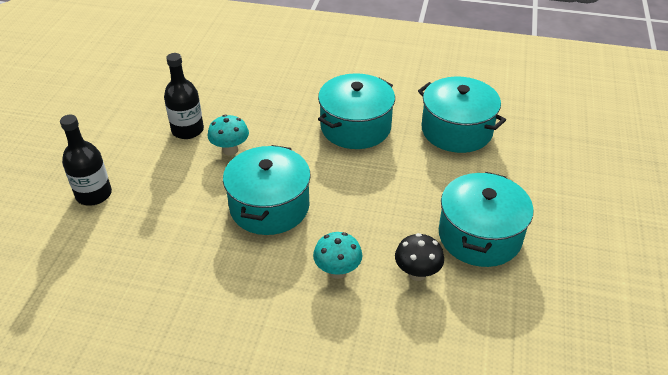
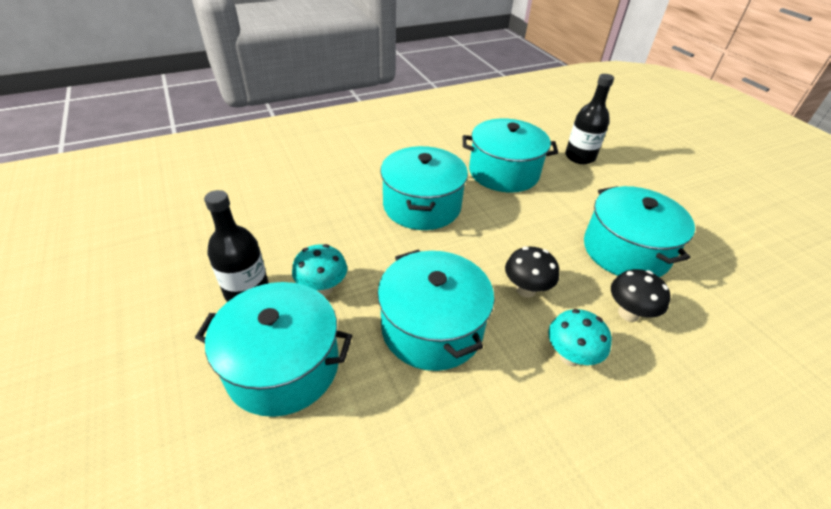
camera: 40 degrees left, 0 degrees up
(94, 194) = (192, 449): black bottle -> black bottle (579, 157)
(168, 180) = (283, 366): none -> turquoise pot
(360, 218) = (526, 289): none -> black mushroom

